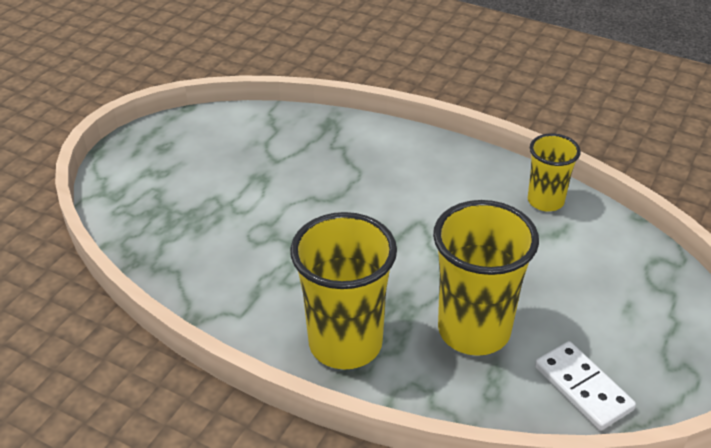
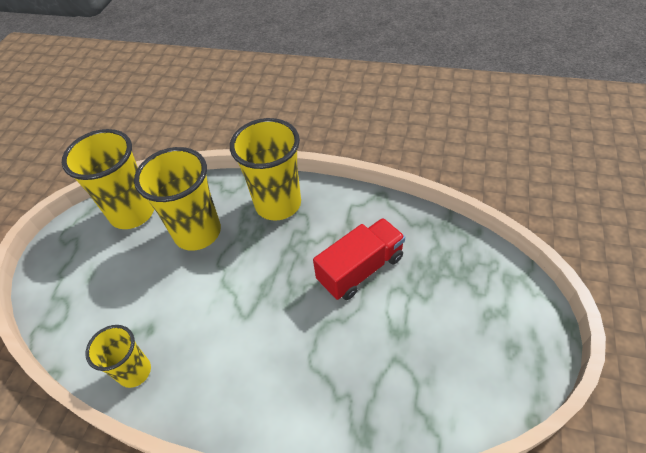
camera: 170 degrees right, 10 degrees up
(269, 237) = (360, 269): none -> red truck
(582, 388) = (132, 213): white domino -> yellow cup

